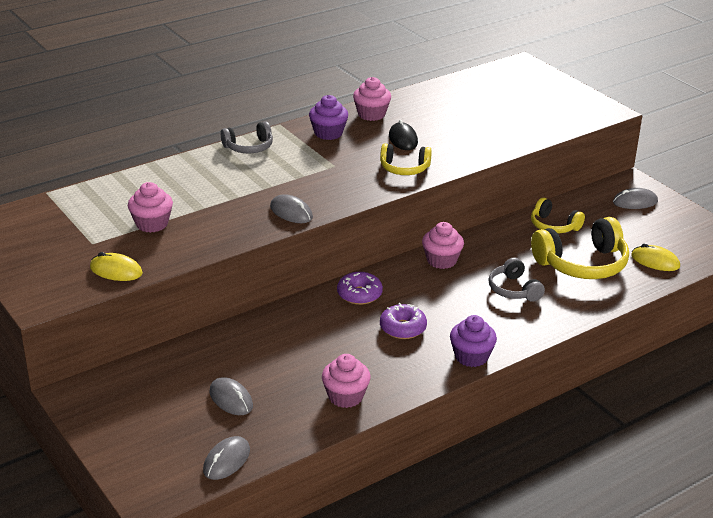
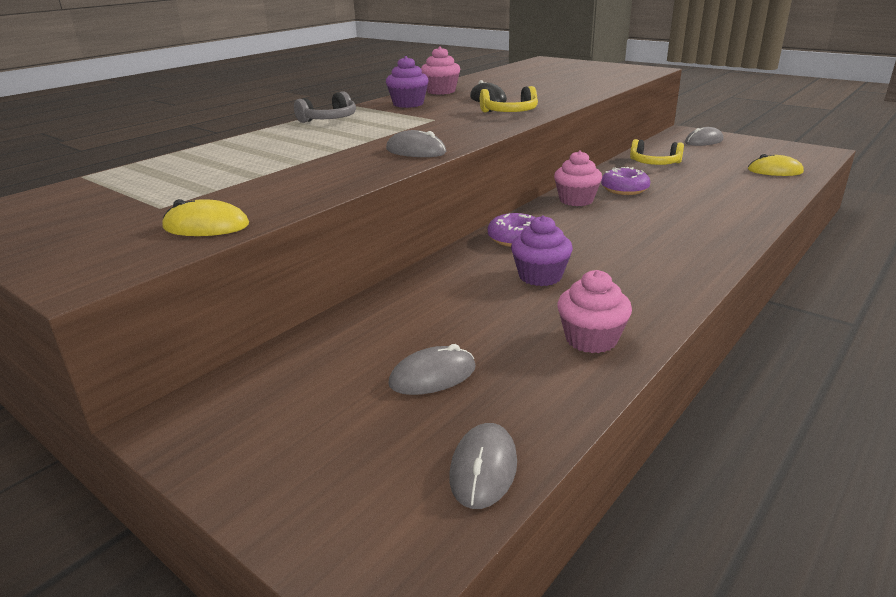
camera: 15 degrees left, 5 degrees down
(152, 224) = (241, 181): pink cupcake -> none
(231, 399) = (432, 376): grey mouse -> grey mouse turned 60 degrees counterclockwise
(403, 328) = (593, 258): purple donut -> purple donut (624, 189)
(471, 357) = (698, 269): purple cupcake -> purple cupcake (540, 276)
(513, 289) = (673, 209): grey headphones -> none
(582, 264) = (714, 182): yellow headphones -> none

